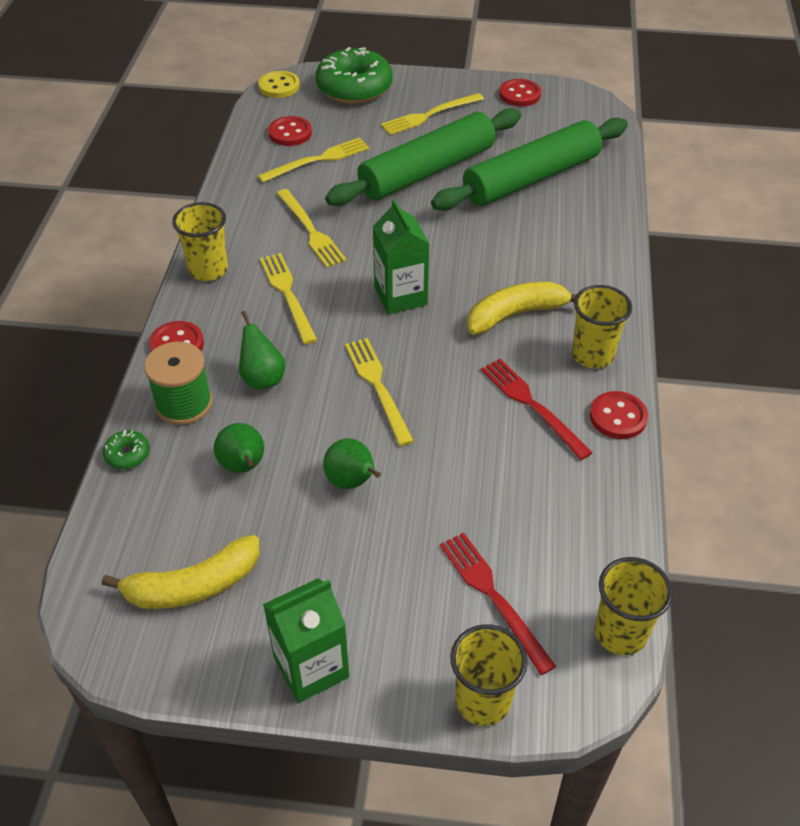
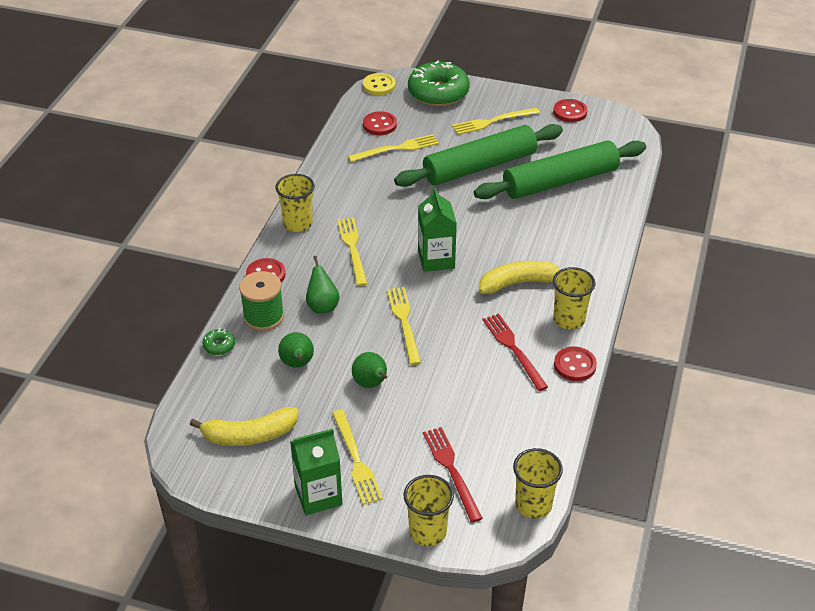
camera: 10 degrees right, 5 degrees down
(310, 230) = (379, 203): yellow fork -> yellow fork (356, 460)

